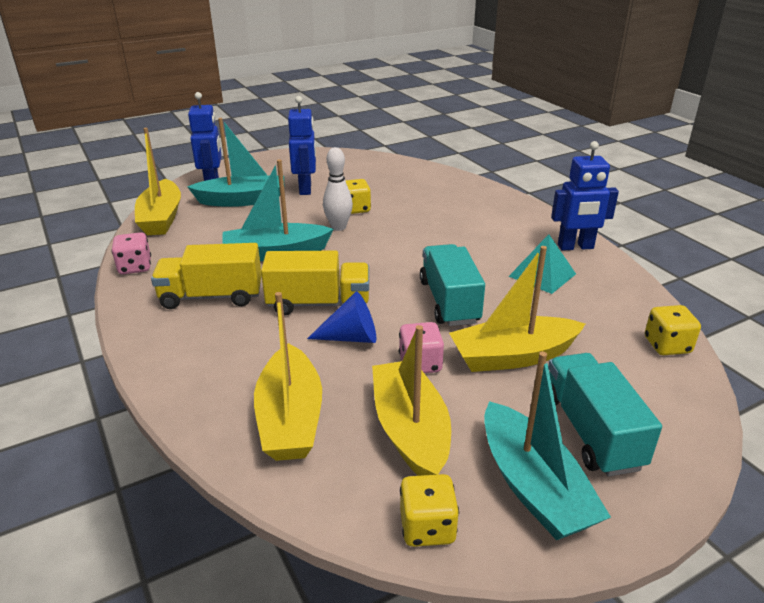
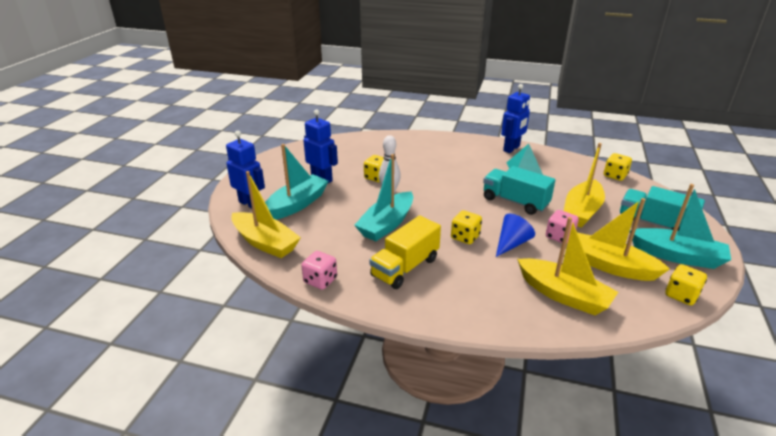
camera: 45 degrees left, 0 degrees up
(318, 304) = (465, 237): yellow truck -> yellow dice

